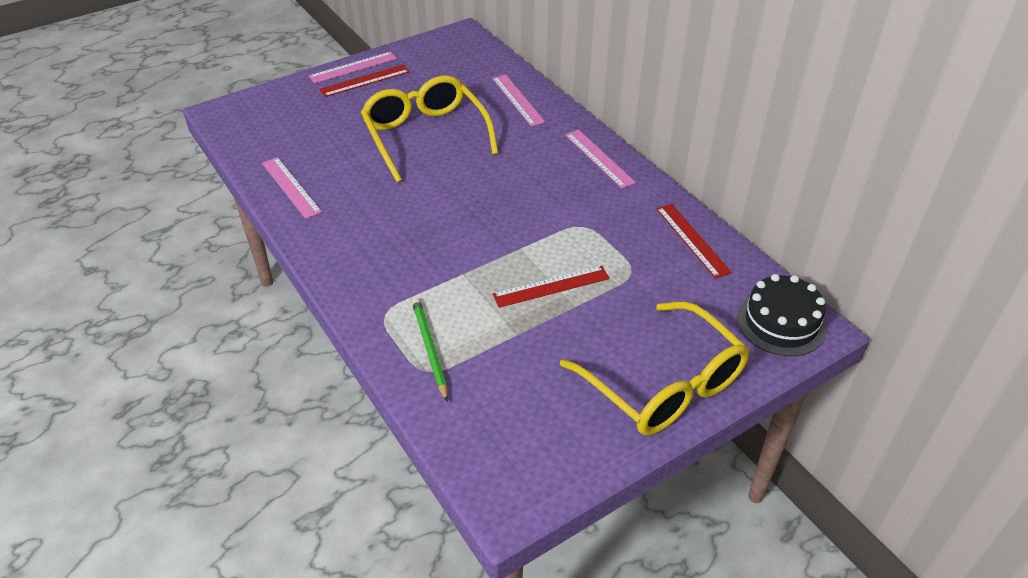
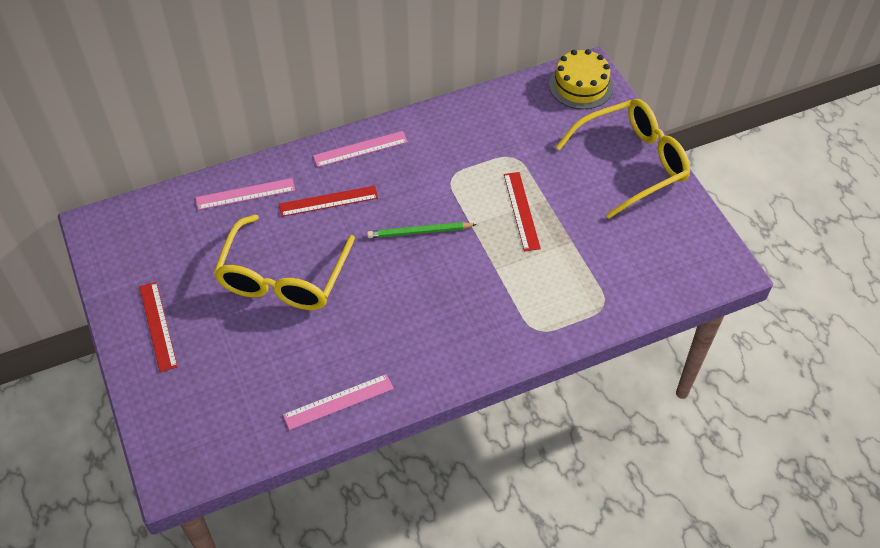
camera: 80 degrees left, 10 degrees up
(353, 67) = (124, 336): pink ruler -> none
(425, 135) = (283, 278): yellow glasses -> yellow glasses turned 60 degrees counterclockwise
(429, 349) = (580, 301): green pencil -> green pencil (419, 232)
(692, 240) = (483, 112): red ruler -> red ruler (328, 201)
(781, 323) = (581, 85): black cake -> yellow cake

